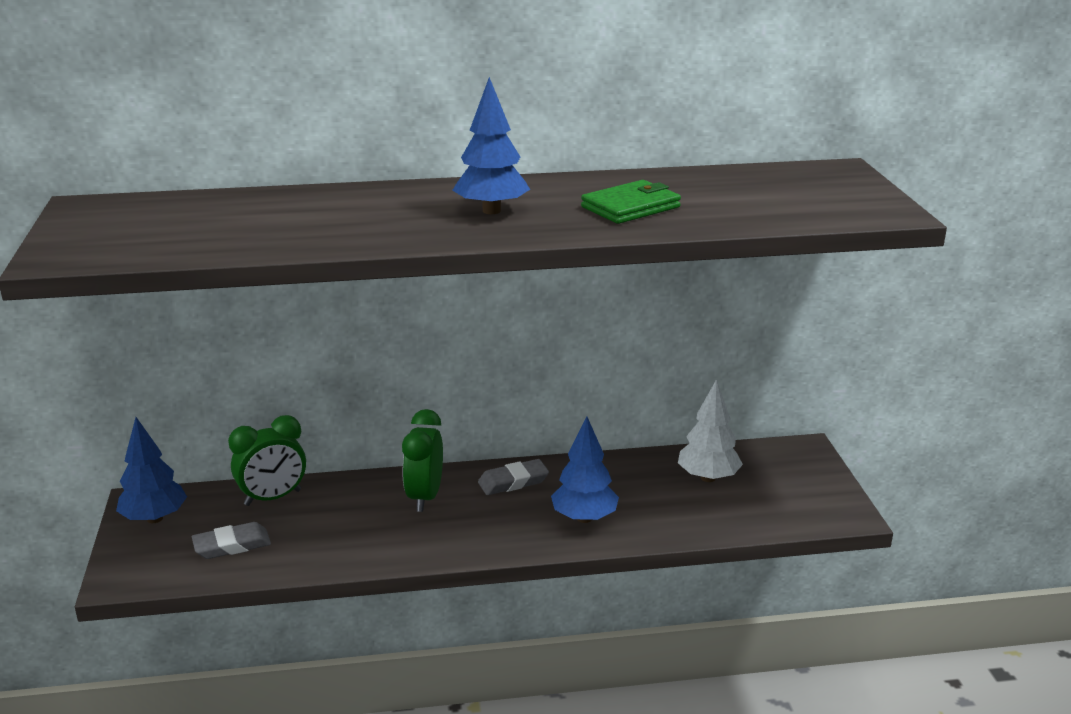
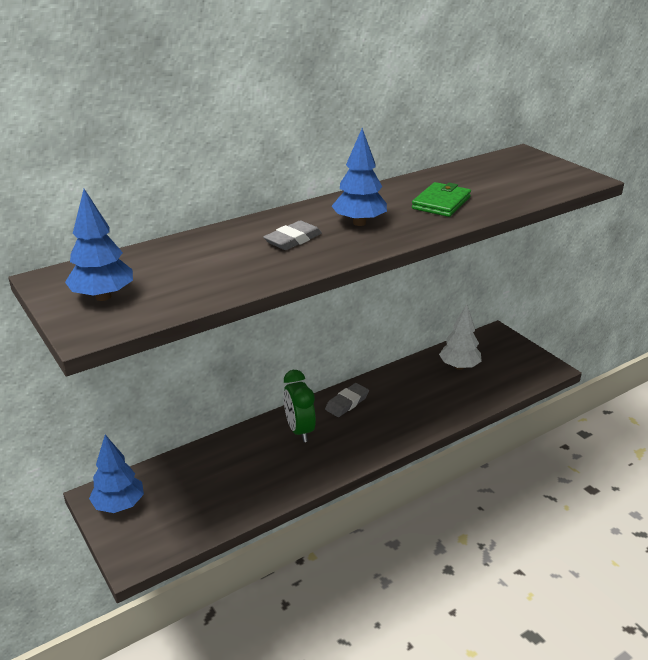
camera: 25 degrees left, 5 degrees up
(232, 545) = (195, 507): grey eraser -> grey eraser (293, 240)
(273, 498) = (195, 462): green clock -> none
(584, 518) = (410, 414): blue tree -> blue tree (103, 297)

